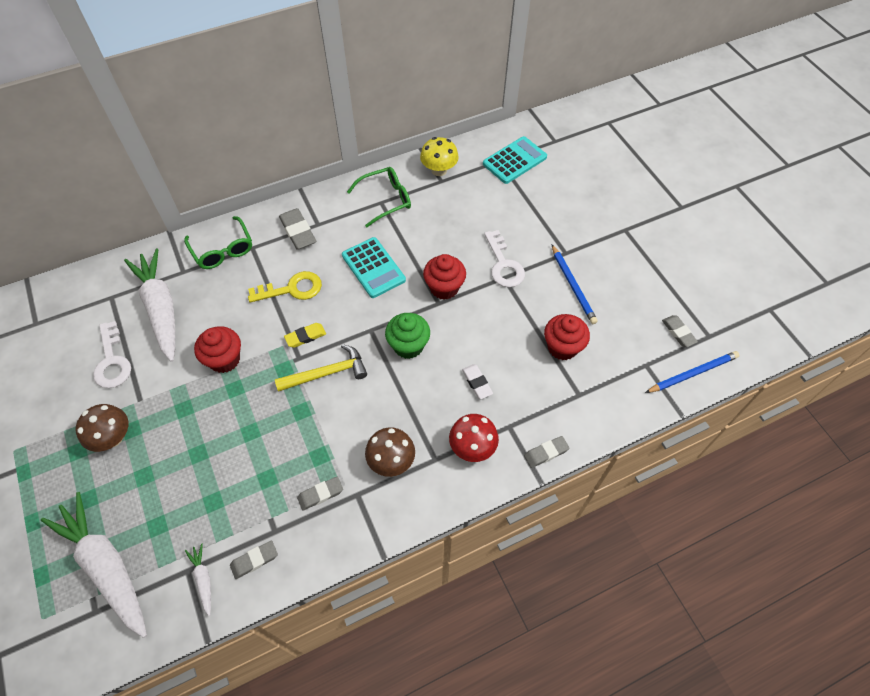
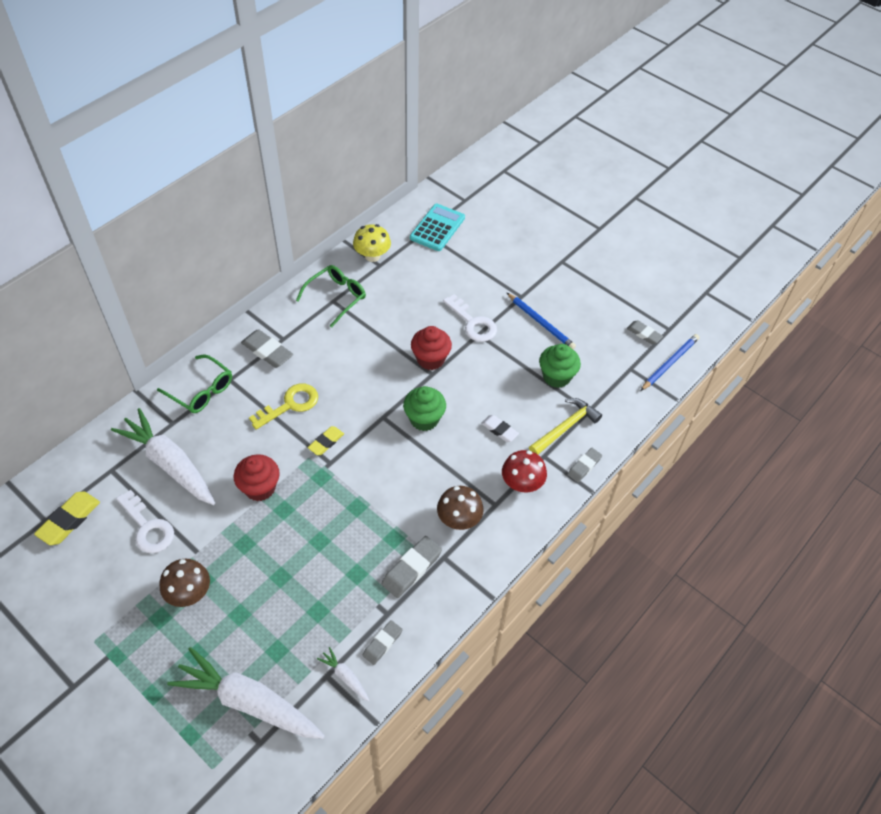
camera: 25 degrees left, 5 degrees down
(54, 331) = (69, 520): none -> yellow eraser
(320, 494) = (412, 569): grey eraser -> grey eraser, size x1.56
(327, 373) = (363, 467): yellow hammer -> yellow hammer (565, 427)
(373, 268) = (357, 362): turquoise calculator -> none
(562, 347) = (556, 376): red cupcake -> green cupcake

